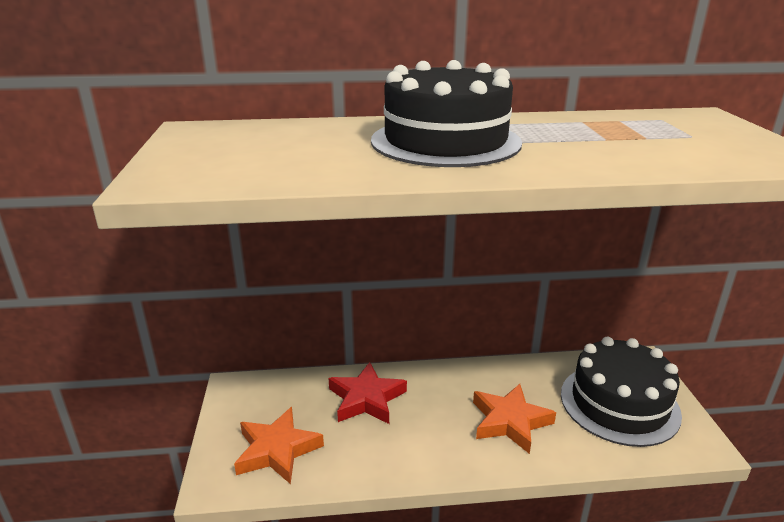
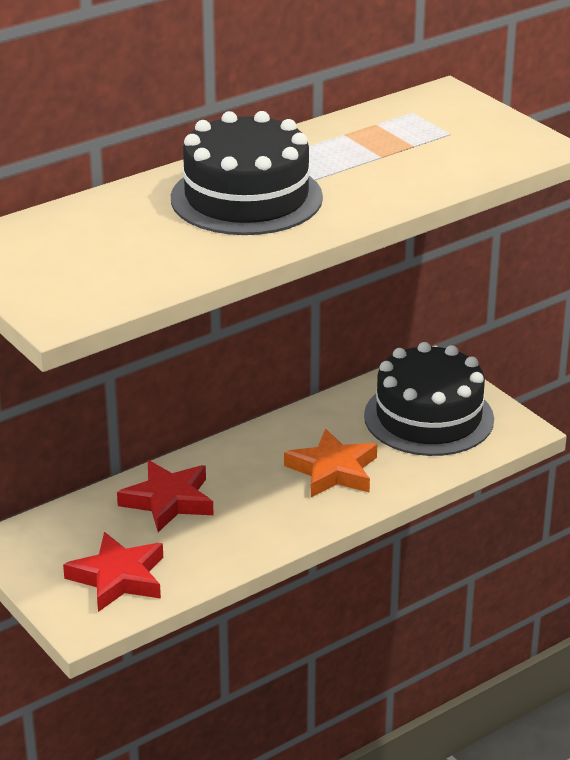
camera: 30 degrees left, 5 degrees up
(277, 450) = (118, 578): orange star -> red star

